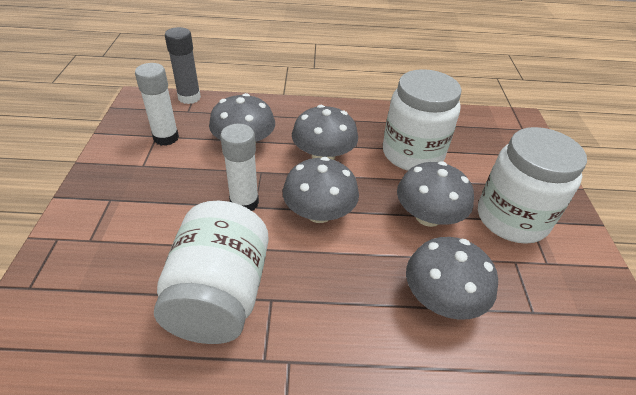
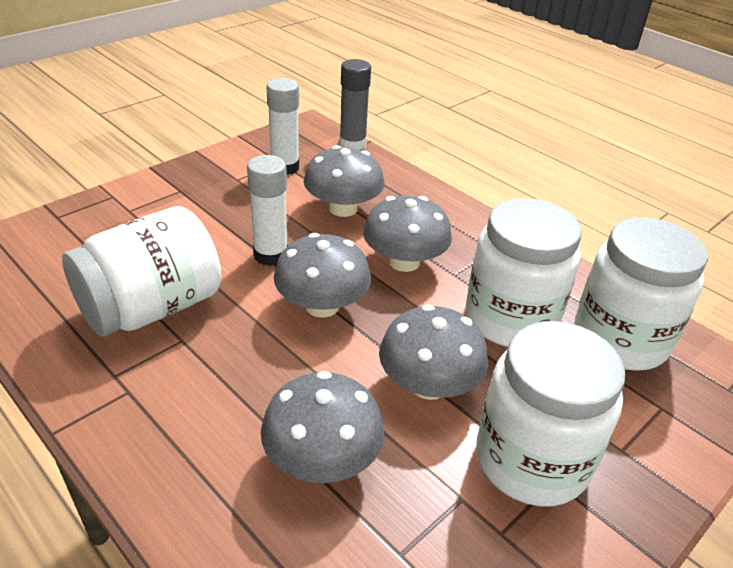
camera: 45 degrees right, 5 degrees down
(463, 133) = (620, 339): none -> white jar

